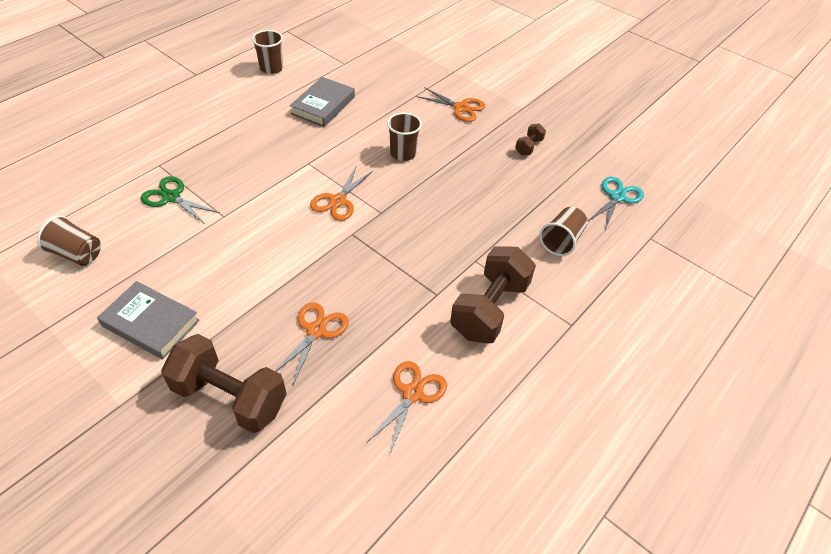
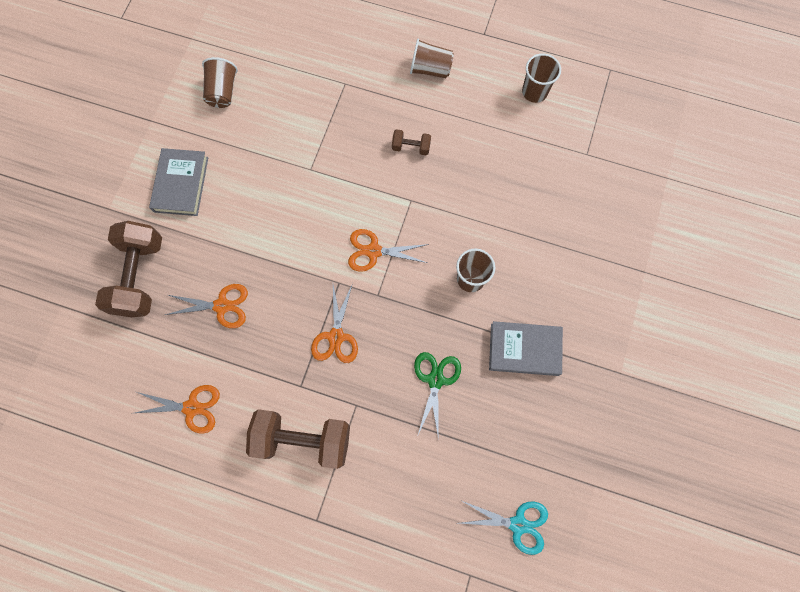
camera: 70 degrees right, 25 degrees up
(171, 197) = (312, 117): green scissors -> green scissors (435, 380)
(323, 105) = (503, 170): grey book -> grey book (524, 349)
(460, 108) = (579, 306): orange scissors -> orange scissors (336, 336)
(528, 147) = (552, 402): brown dumbbell -> brown dumbbell (411, 147)
(561, 241) = (421, 481): brown cup -> brown cup (430, 69)

